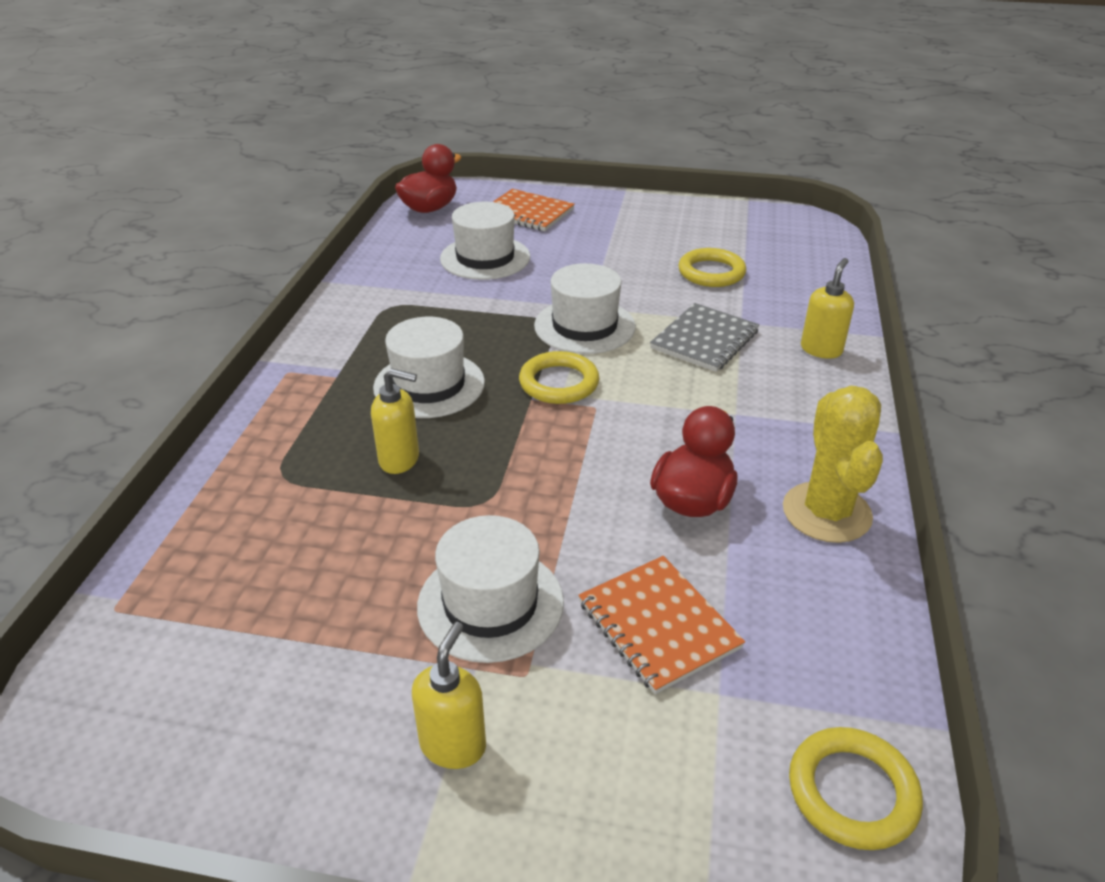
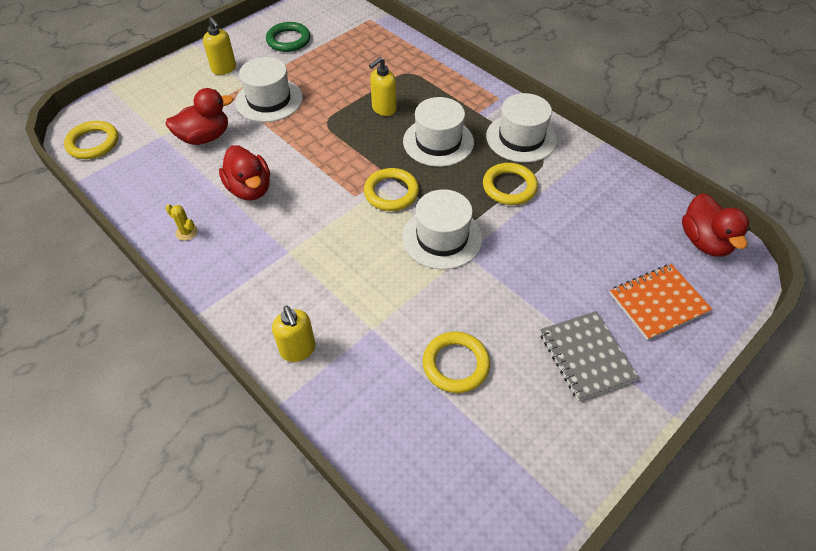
camera: 125 degrees right, 15 degrees up
(271, 699) = (288, 40): none -> green ring
(461, 312) = (509, 187): none -> yellow ring
(485, 258) = (584, 234): white hat -> white hat (521, 138)
(658, 625) = (205, 137): orange notebook -> red duck
(704, 340) = (370, 290): grey notebook -> grey notebook (586, 356)
(826, 512) = (186, 232): yellow cactus -> yellow cactus, size x0.41

